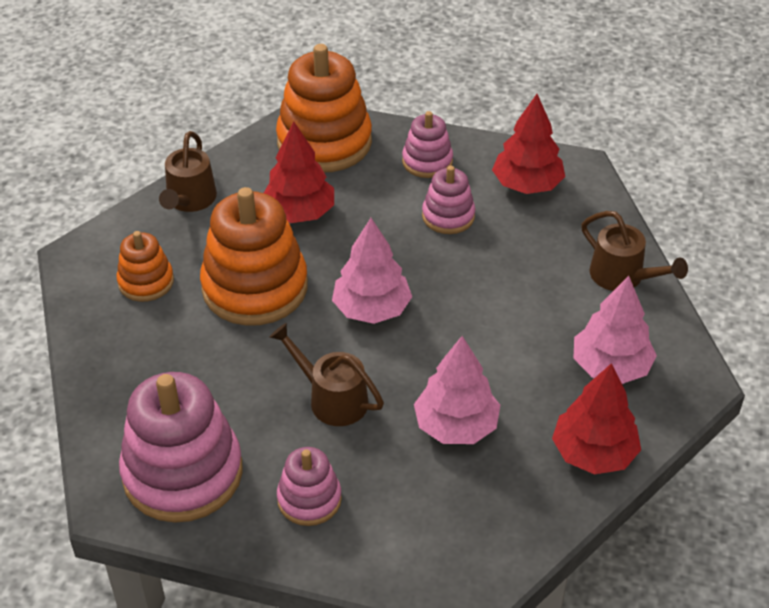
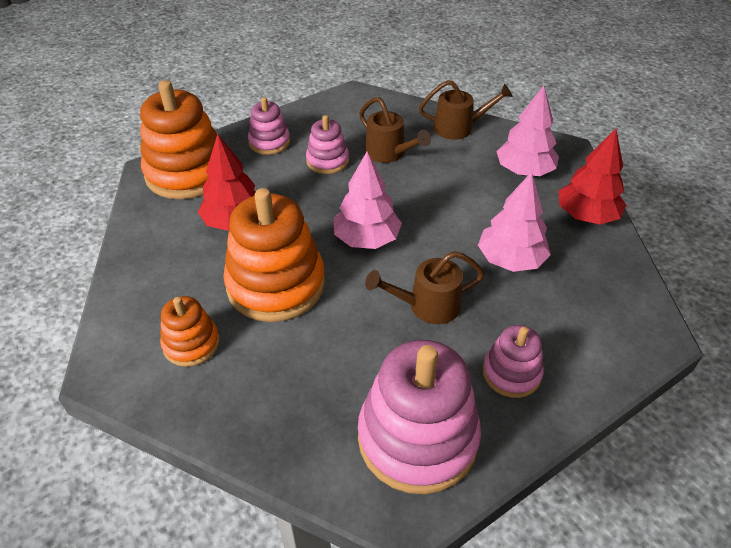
camera: 50 degrees left, 0 degrees up
(189, 200) = (143, 269): brown watering can -> brown watering can (389, 153)
(527, 185) = (343, 118): red tree -> none

